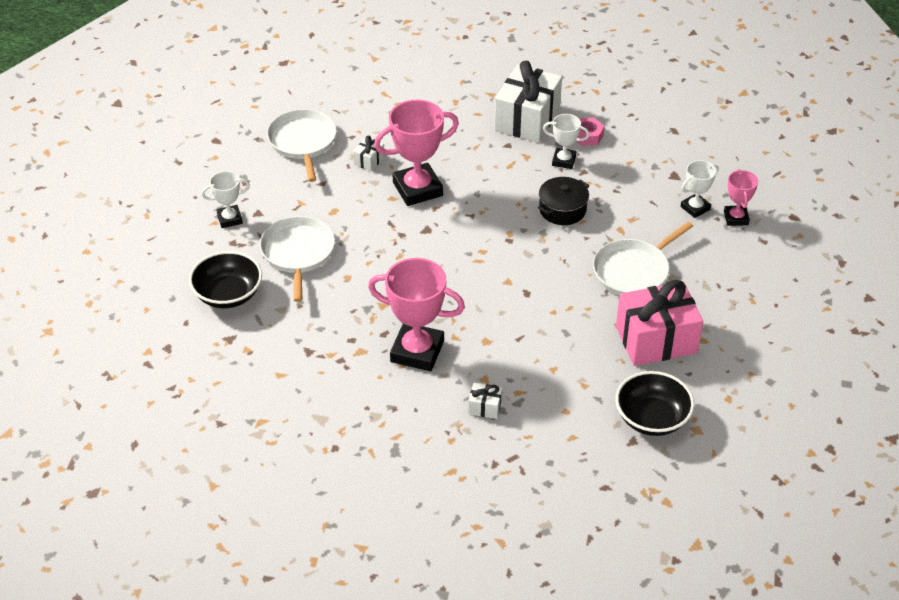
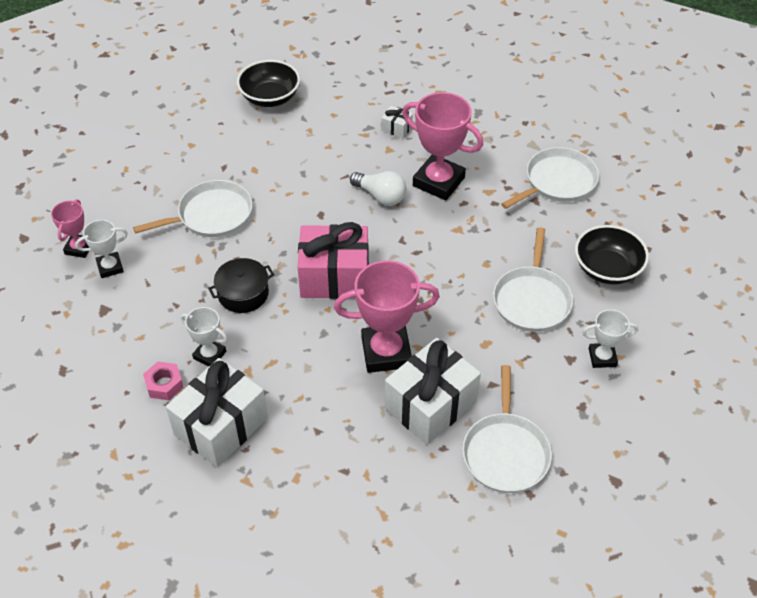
camera: 165 degrees left, 5 degrees up
(287, 377) = (557, 182): none -> white pan
(369, 160) = (431, 405): white gift -> white gift, size x2.36
(473, 323) = (380, 196): none -> white light bulb
(656, 340) = (230, 152): pink gift -> pink gift (334, 277)

